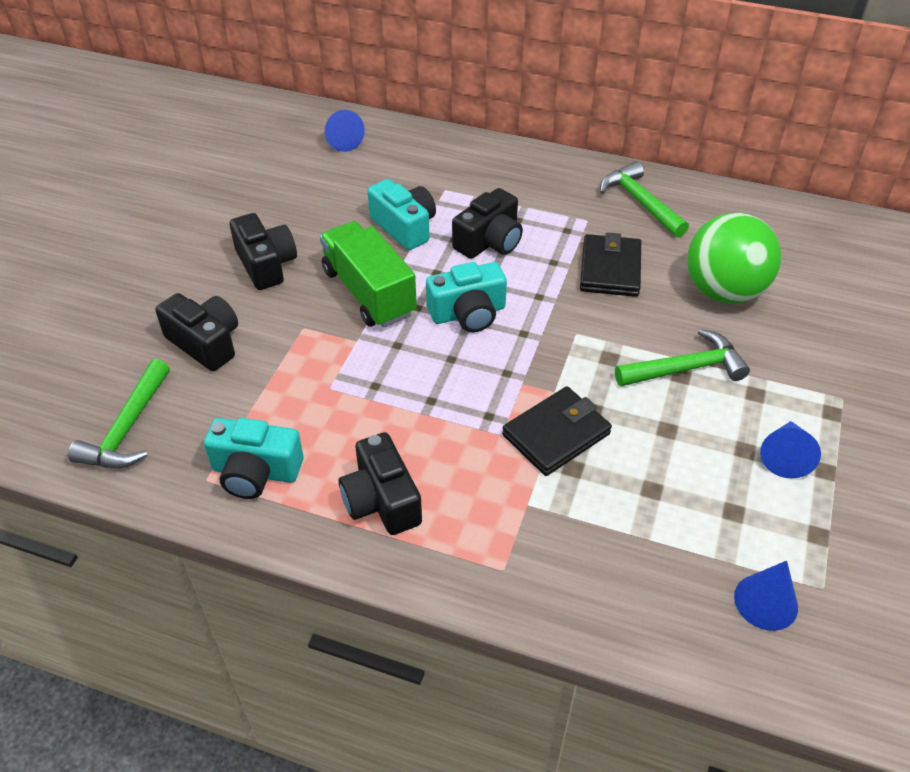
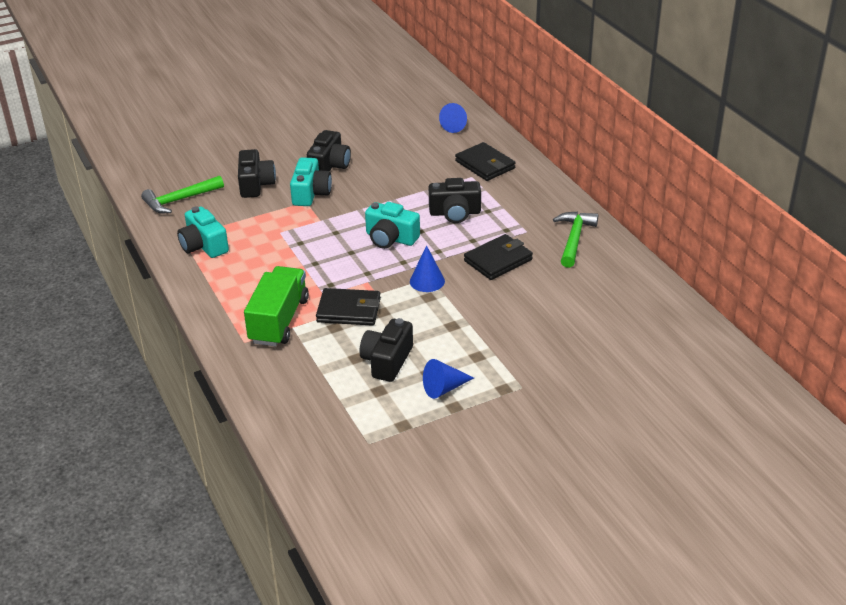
camera: 45 degrees right, 10 degrees down
(369, 292) = (358, 203): green truck -> green truck (279, 321)
(381, 500) = (235, 287): black camera -> black camera (387, 361)
(404, 227) = (422, 183): turquoise camera -> turquoise camera (311, 193)
(438, 169) = (485, 165): none -> black wallet
(685, 369) = (459, 324): green hammer -> none
(723, 291) = (544, 305): green ball -> none
(766, 601) = (334, 428): blue cone -> blue cone (427, 281)

